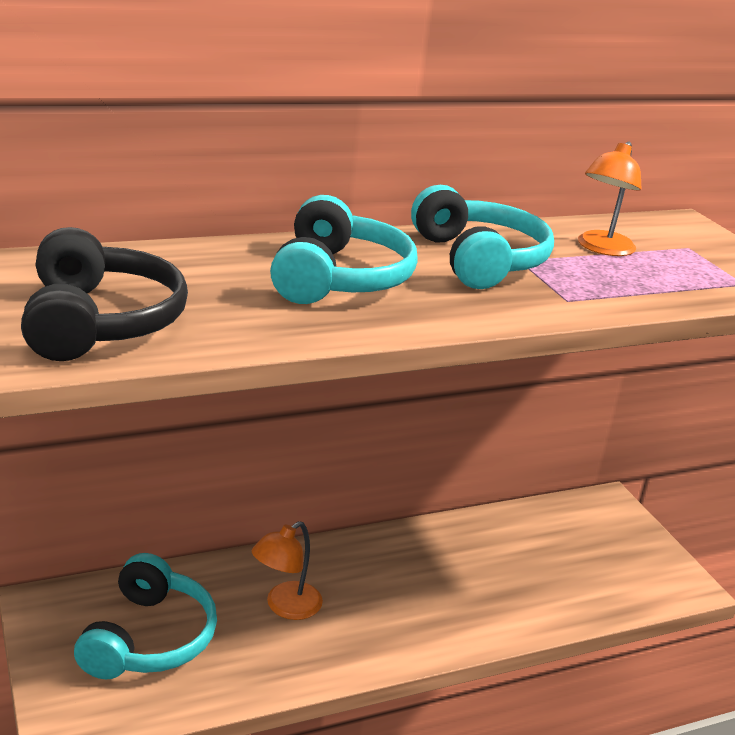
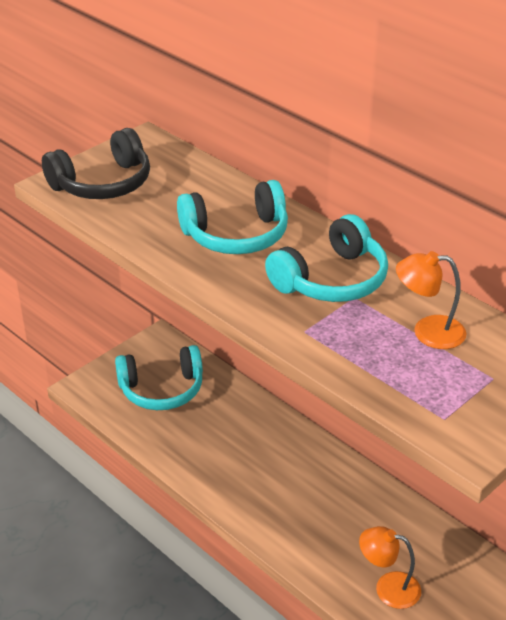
camera: 70 degrees right, 10 degrees up
(285, 607) = (228, 434): orange lamp -> orange lamp (388, 587)

